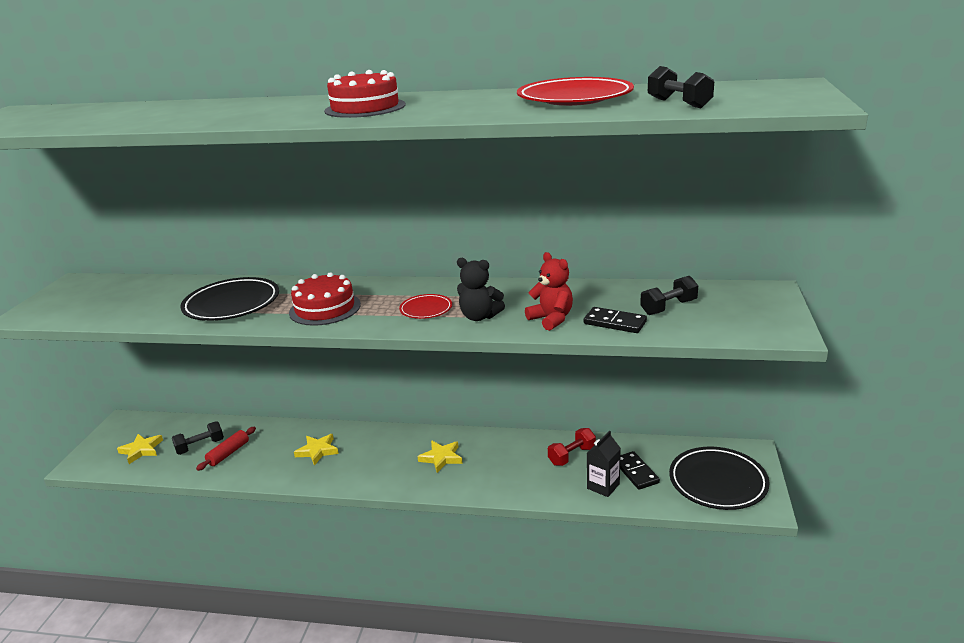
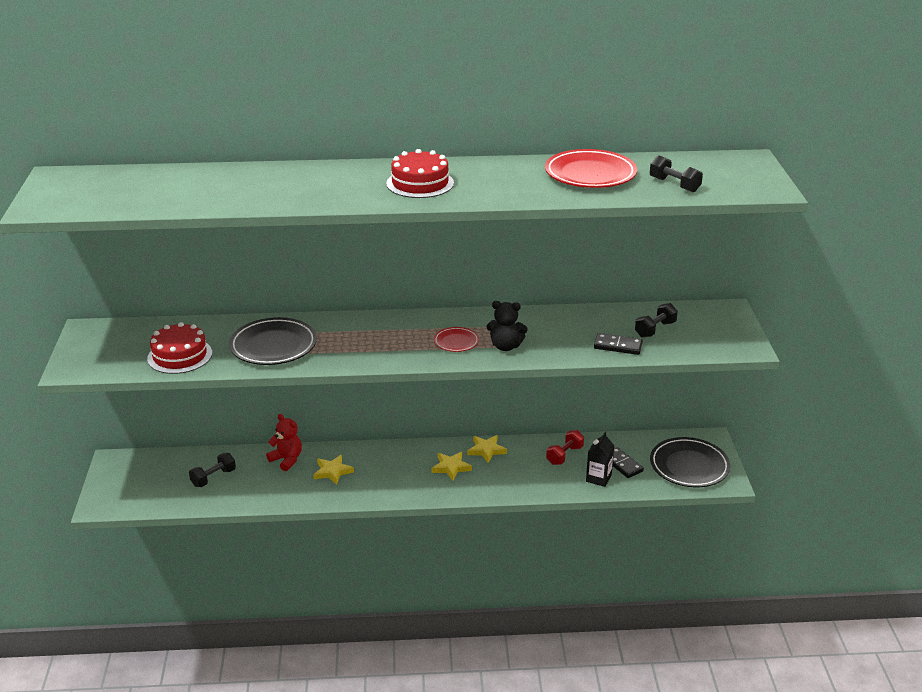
camera: 15 degrees left, 5 degrees up
(141, 450) = (155, 486): yellow star -> yellow star (486, 450)
(228, 453) = (246, 482): red rolling pin -> none
(325, 308) = (364, 346): red cake -> red cake (180, 356)
(551, 319) = (566, 345): red teddy bear -> red teddy bear (287, 460)

